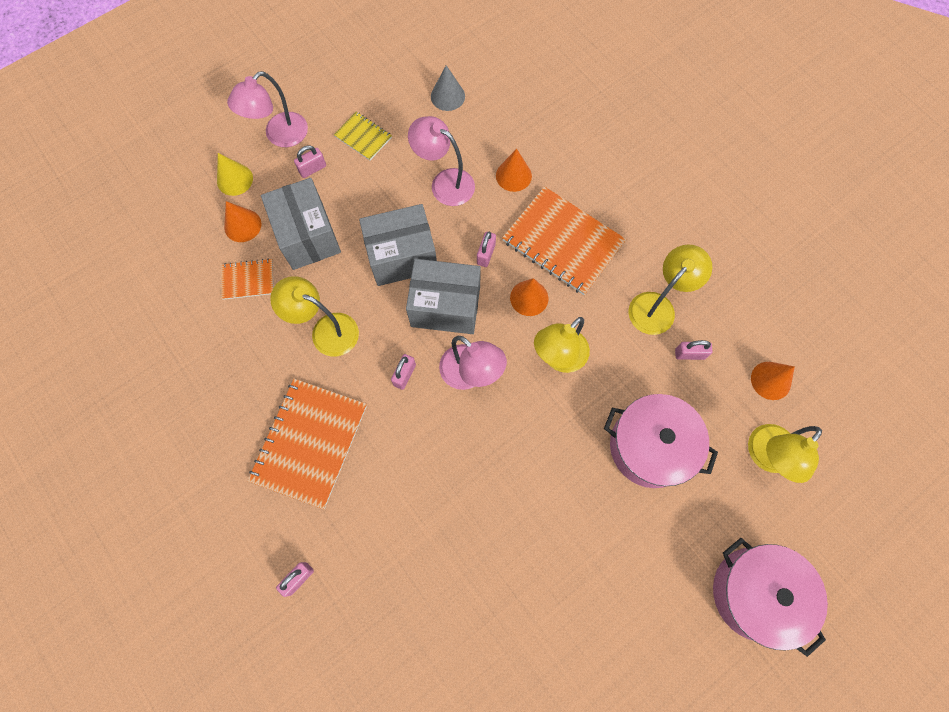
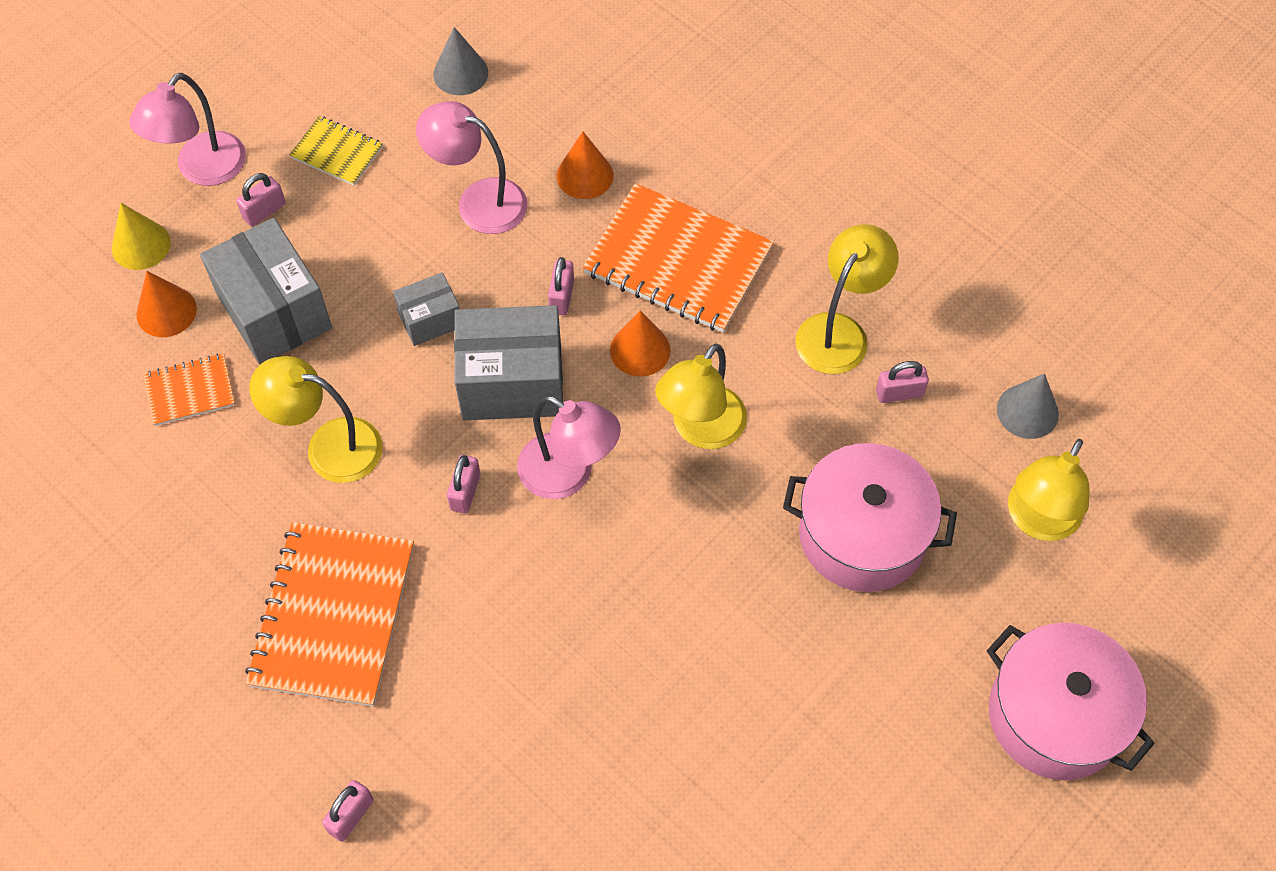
camera: 10 degrees left, 10 degrees down
(402, 256) = (430, 320): grey box -> grey box, size x0.54
(771, 380) = (1027, 411): orange cone -> grey cone

